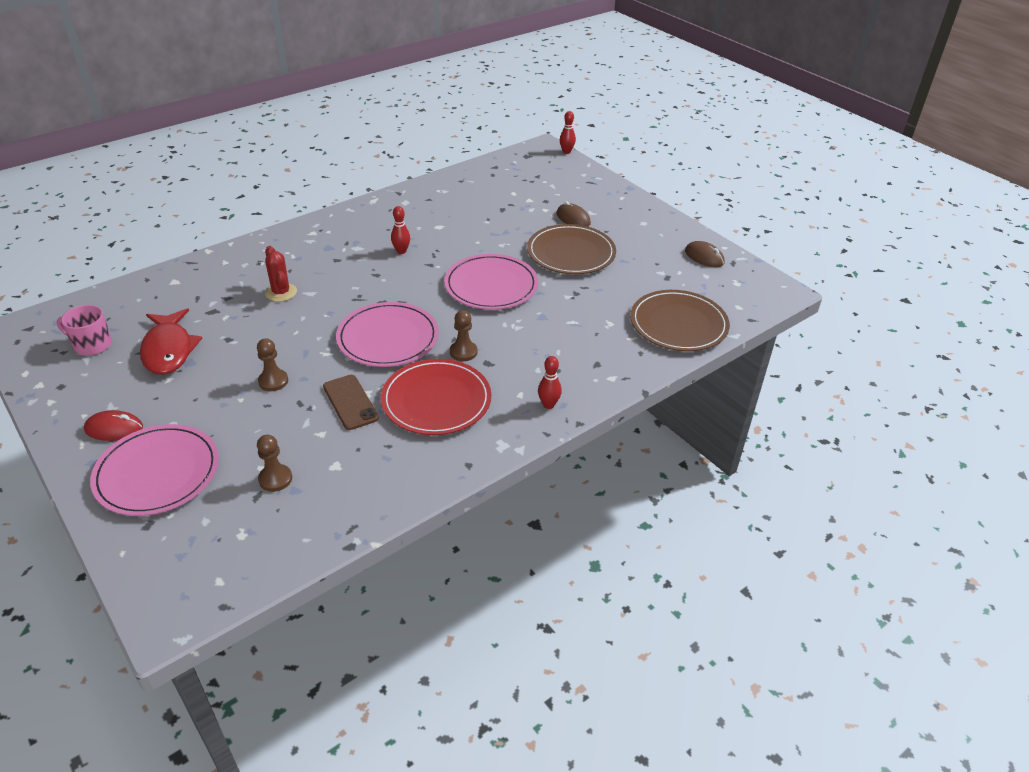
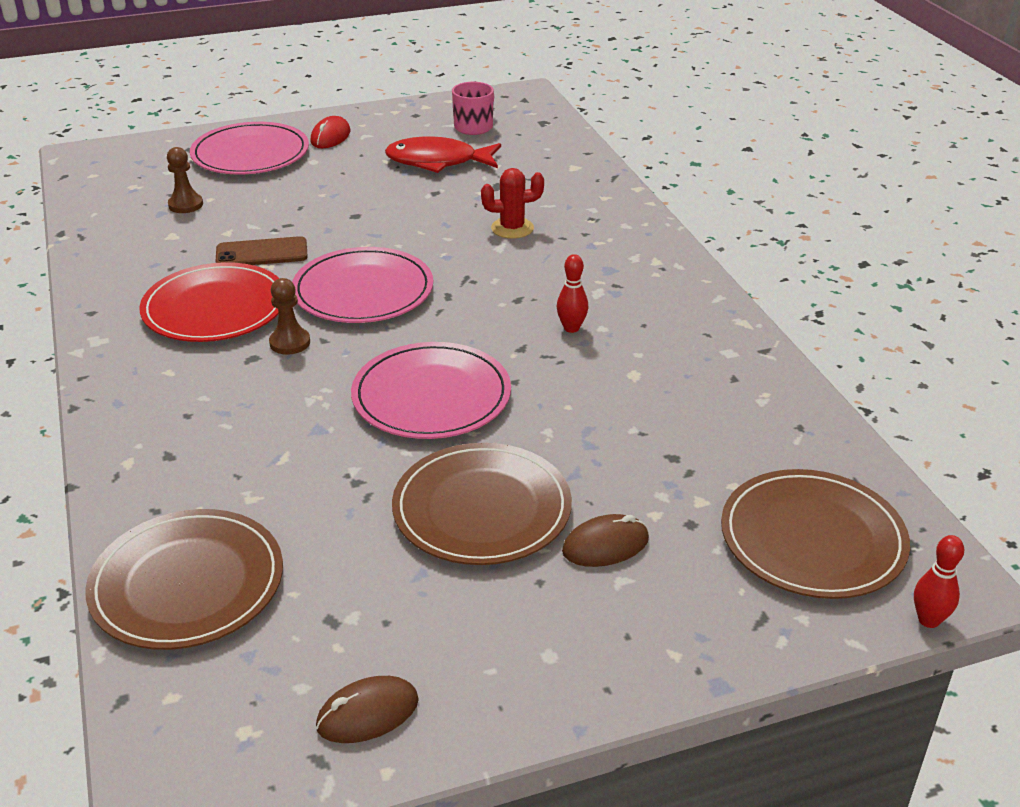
camera: 110 degrees right, 5 degrees down
(273, 381) = (337, 213): brown pawn -> none
(537, 174) = (812, 538): none -> brown plate
(548, 405) = (129, 390): red bowling pin -> none

